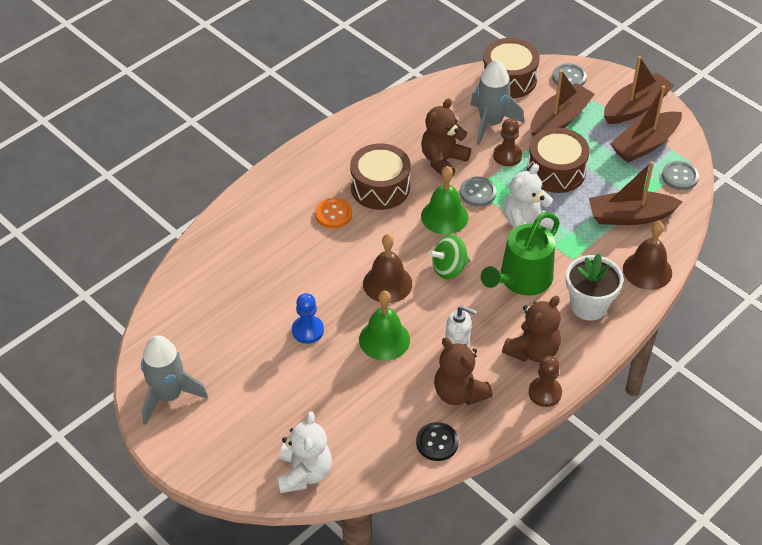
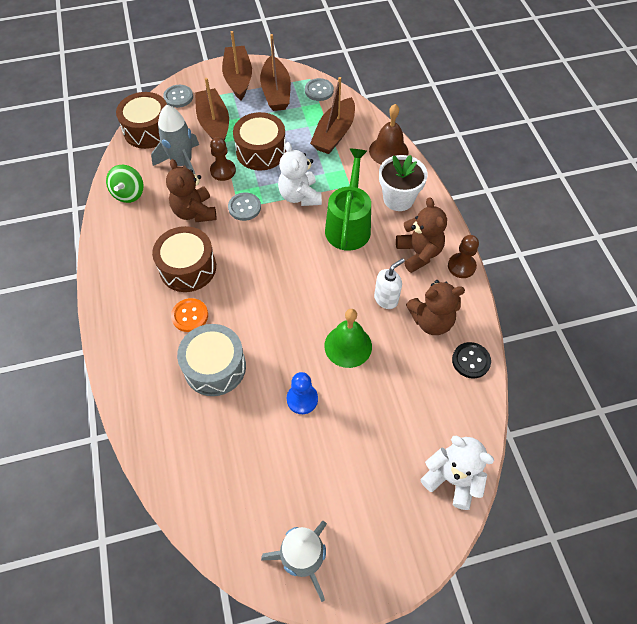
camera: 60 degrees left, 10 degrees up
(297, 256) = (215, 367): none -> grey drum
(387, 283) = (292, 314): brown bell -> none
(444, 216) = (251, 240): green bell -> none
(449, 268) = (306, 264): green spinning top -> green spinning top (129, 194)
(521, 280) = (348, 225): green watering can -> green watering can turned 150 degrees counterclockwise

